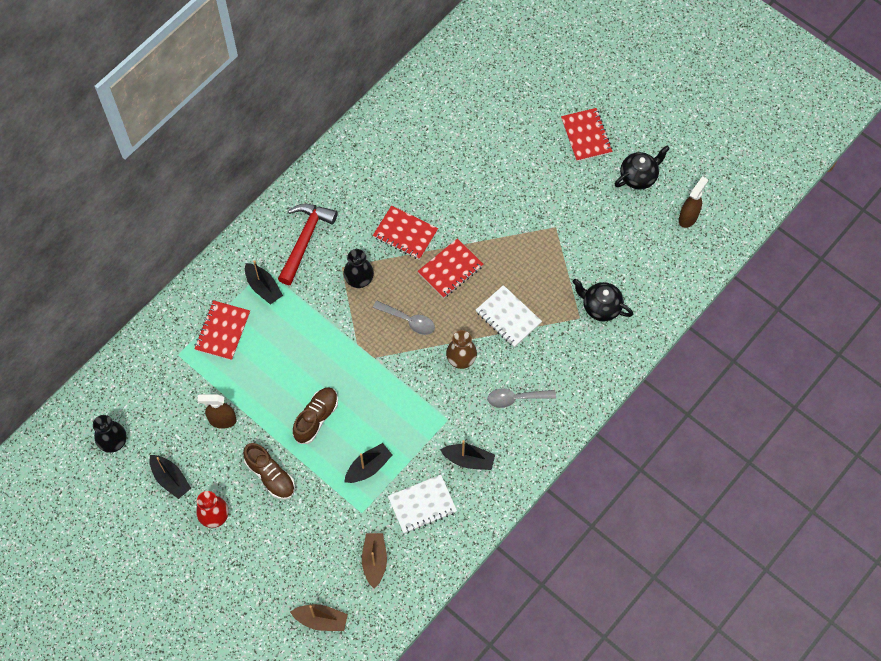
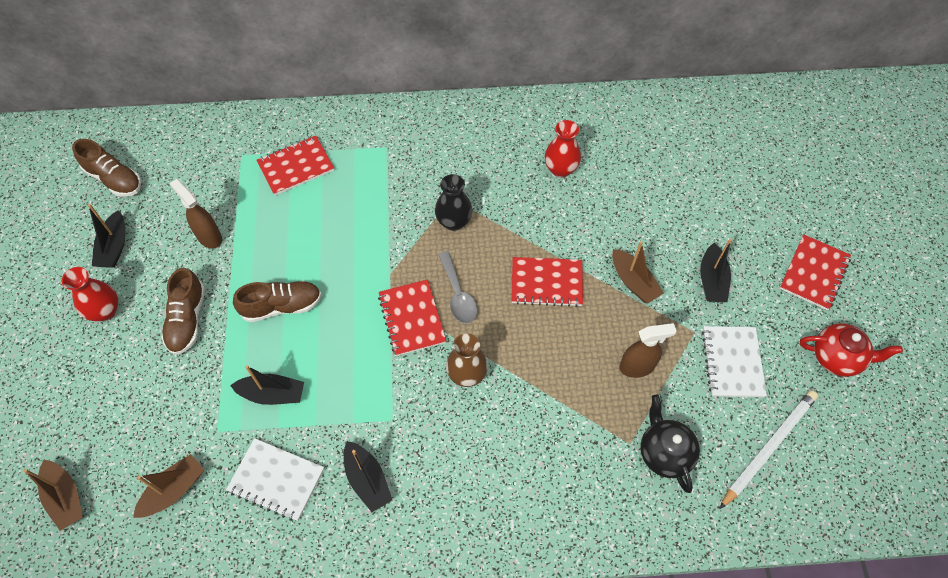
camera: 45 degrees right, 5 degrees down
(114, 442) = (114, 179): black vase -> brown shoe
(263, 287) = (368, 160): black boat -> black boat (712, 280)
(305, 240) = (445, 152): red hammer -> none
(386, 191) = (560, 169): none -> red vase
(405, 234) = (538, 217): red notebook -> red notebook (412, 318)
(496, 226) = (633, 282): none -> brown boat
(508, 317) = (556, 376): white notebook -> white notebook (732, 362)
(516, 398) = (479, 463): grey spoon -> none
(639, 177) = (837, 358): black teapot -> red teapot
(647, 257) = (768, 447): none -> white pencil
(688, 217) = (858, 446): brown spray bottle -> brown spray bottle (637, 367)

